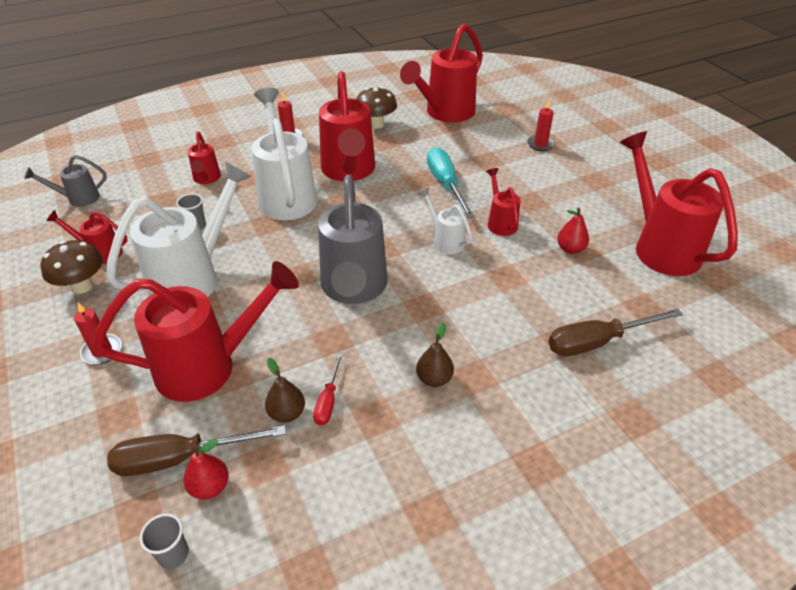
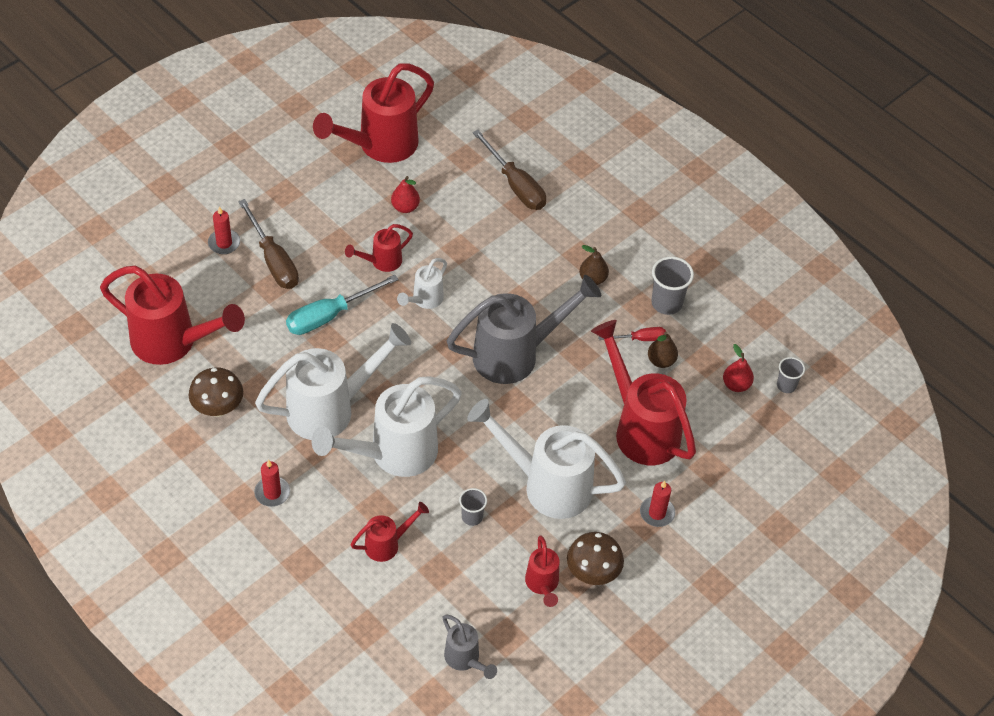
camera: 110 degrees left, 10 degrees up
(180, 458) = (724, 411): brown screwdriver -> brown screwdriver (273, 260)
(349, 172) = (331, 408): red watering can -> white watering can
(371, 447) = (666, 303): none -> grey cup

